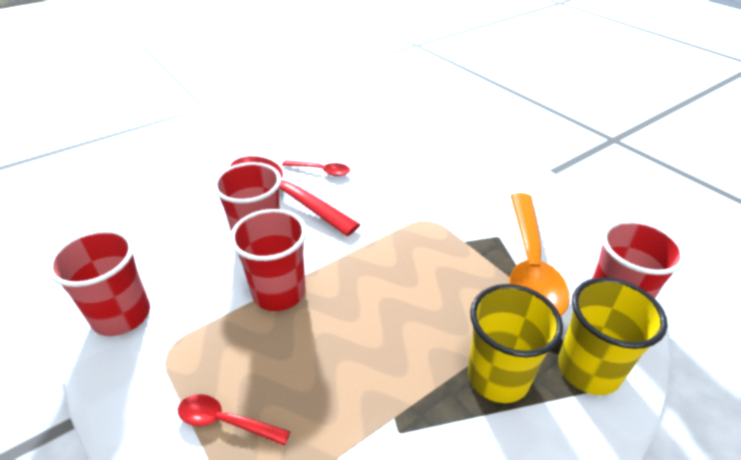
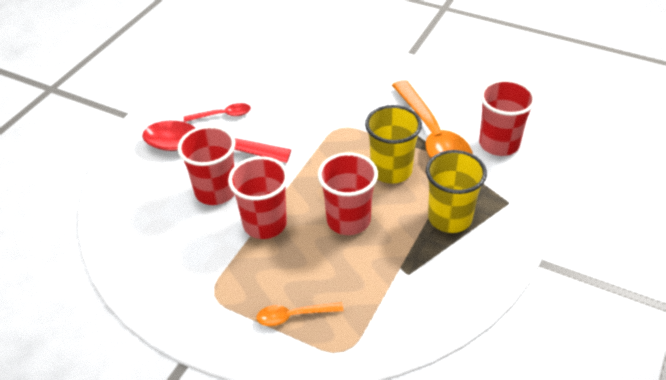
camera: 25 degrees left, 5 degrees up
(122, 316) = (155, 287): red cup -> red cup (348, 220)
(226, 421) = (293, 316): red spoon -> orange spoon
(588, 369) = (501, 191): yellow cup -> yellow cup (391, 170)

